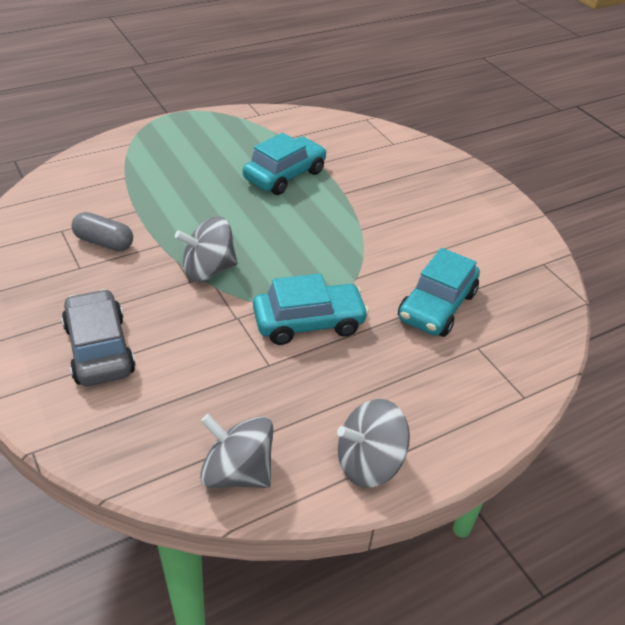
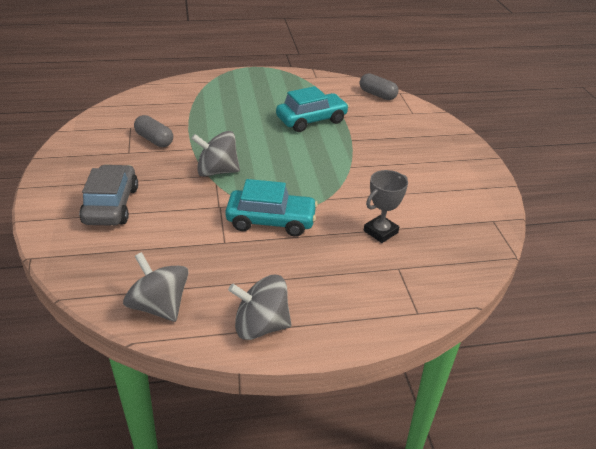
camera: 20 degrees right, 5 degrees down
(343, 126) = (377, 95): none -> grey capsule
(436, 306) = (380, 232): turquoise car -> grey trophy

